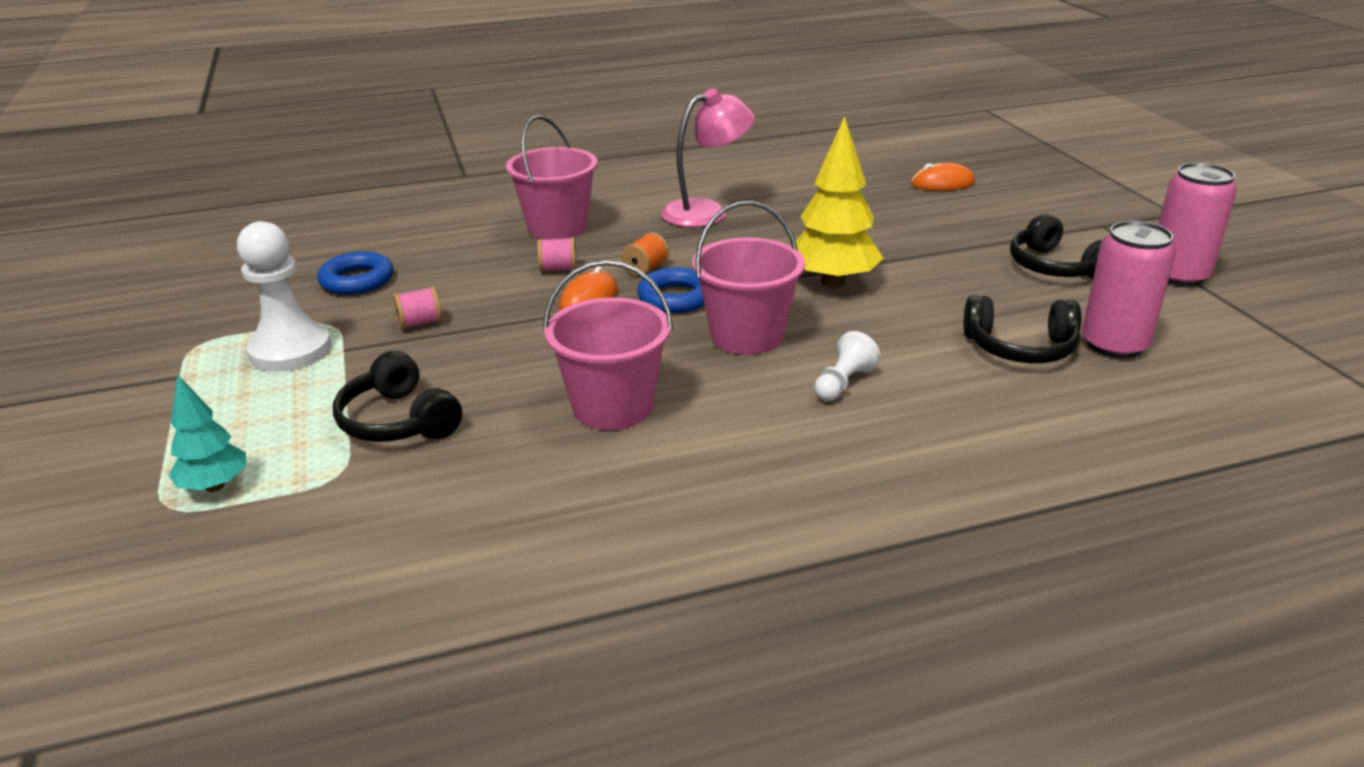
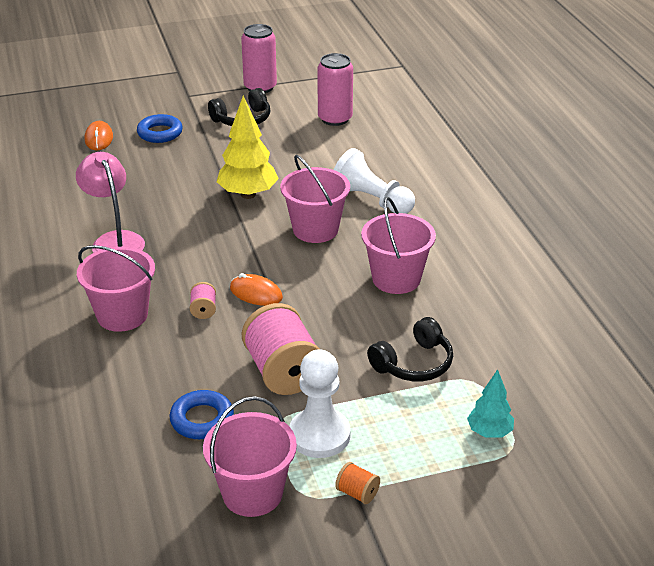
camera: 90 degrees left, 5 degrees up
(222, 314) = (252, 493): none -> pink bucket
(420, 323) = (283, 372): pink spool -> pink spool, size x2.29
(646, 269) = (212, 269): orange spool -> orange spool (357, 493)
(676, 298) = (260, 256): blue ring -> blue ring (160, 133)
(843, 383) = (371, 200): white pawn -> white pawn, size x1.86
(1020, 347) = (336, 144): black headphones -> none

